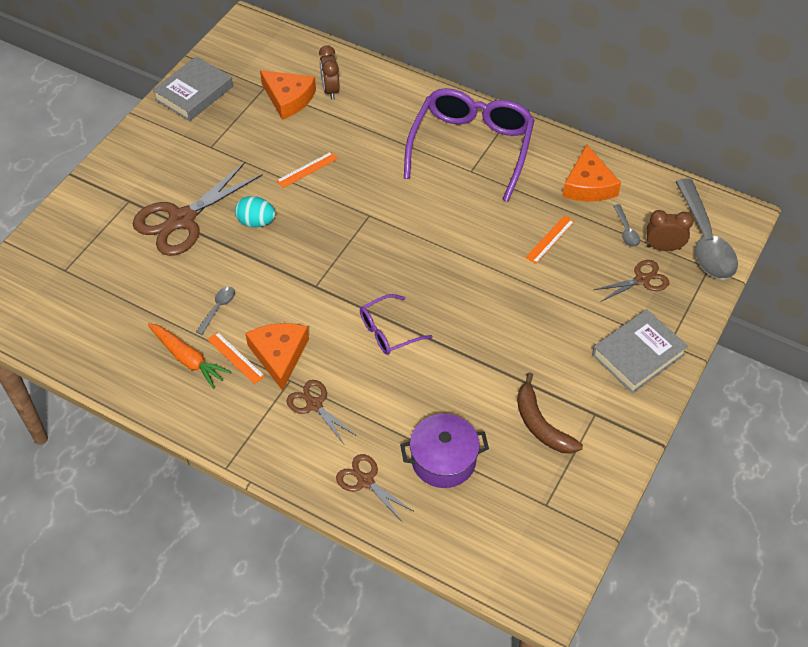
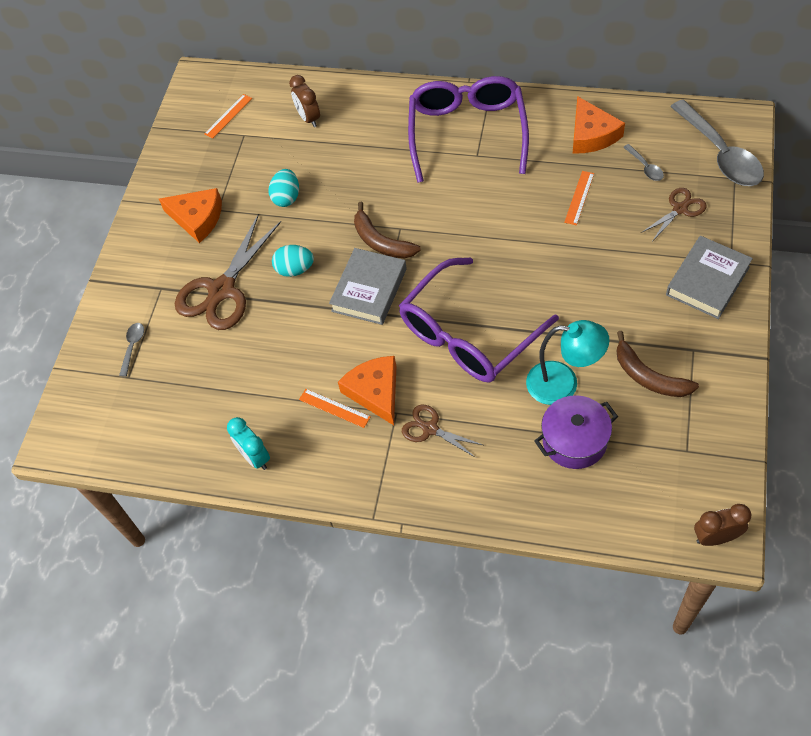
camera: 10 degrees left, 5 degrees up
(144, 377) = (255, 457): none -> turquoise clock
(188, 359) = (289, 425): orange carrot -> none
(194, 93) = (177, 162): grey book -> grey book (369, 290)
(218, 308) = (296, 366): grey spoon -> grey spoon (133, 346)
(278, 155) = (286, 197): none -> turquoise egg
(288, 98) = (272, 139): orange cheese -> orange cheese (197, 218)
(307, 169) = (321, 203): orange ruler -> orange ruler (228, 116)
(346, 221) = (381, 241): none -> brown banana
(365, 481) = (511, 486): brown scissors -> none
(388, 331) = (468, 335): purple glasses -> purple glasses, size x2.05
(456, 405) = (563, 384): none -> turquoise lamp
(663, 247) = (686, 172): brown clock -> brown clock (716, 537)

